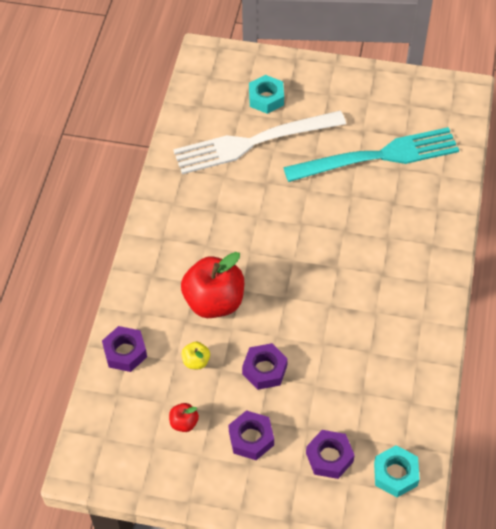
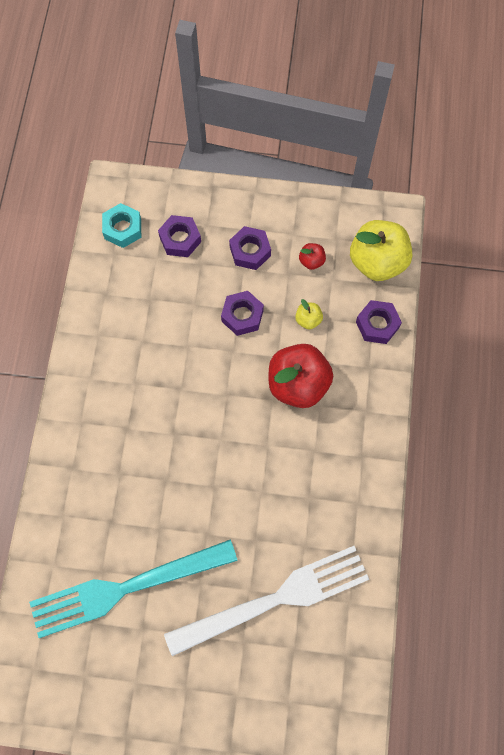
camera: 175 degrees right, 15 degrees up
(112, 417) = (377, 262): none -> yellow apple
(266, 98) = (264, 674): turquoise nut -> none

